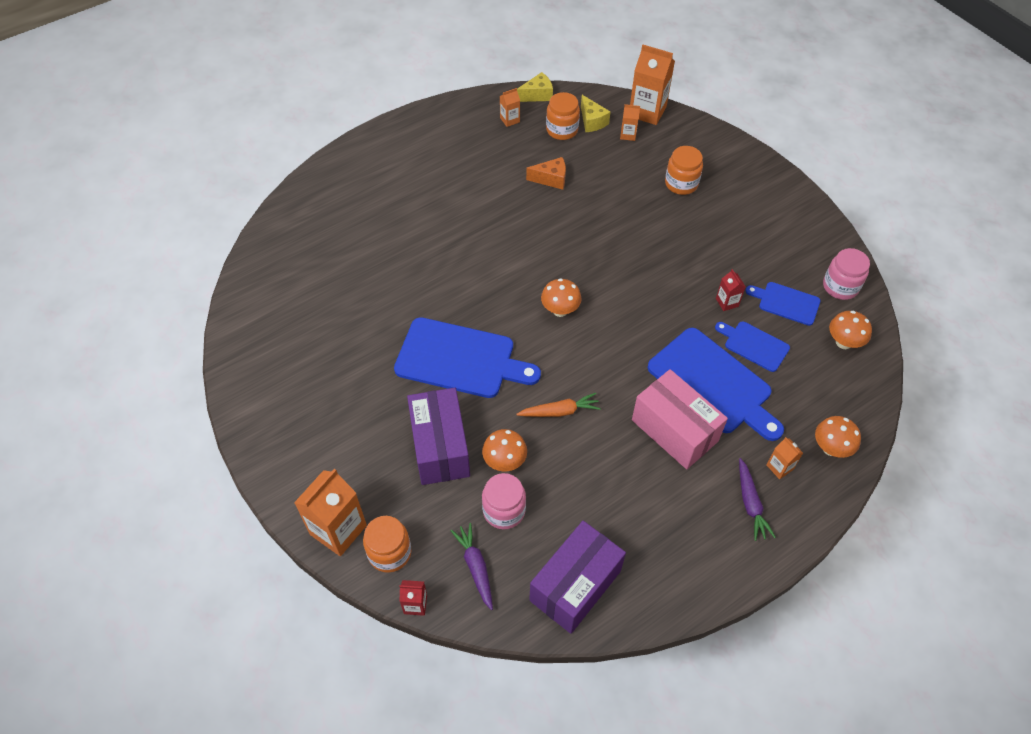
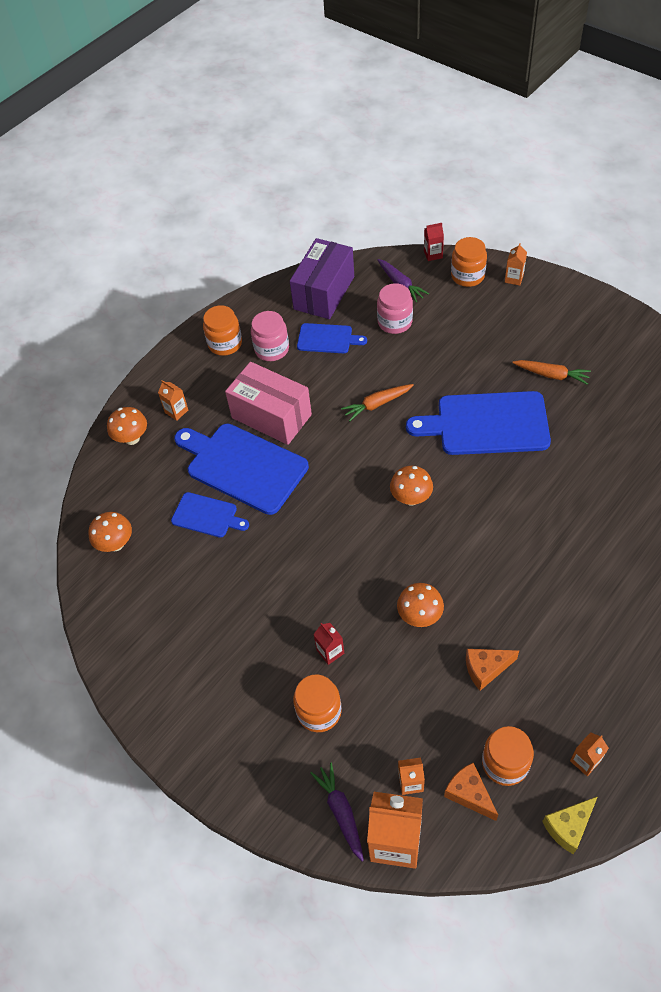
camera: 170 degrees right, 0 degrees up
(338, 530) = (514, 278): orange carton -> orange carton, size x0.49
(370, 392) = (551, 375): none -> orange carrot
(440, 447) = (467, 350): purple box -> none
(504, 461) = (408, 354): orange mushroom -> orange mushroom (420, 616)
(592, 121) = (469, 794): yellow cheese -> orange cheese
(714, 544) = (225, 343): none -> orange jar
(727, 302) = (240, 556): red carton -> red carton (330, 651)
(750, 503) = (199, 378): purple carrot -> purple carrot (341, 812)
(786, 303) = (176, 573): blue cutting board -> blue cutting board (327, 339)
(840, 286) = (116, 611): pink jar -> pink jar (272, 349)

